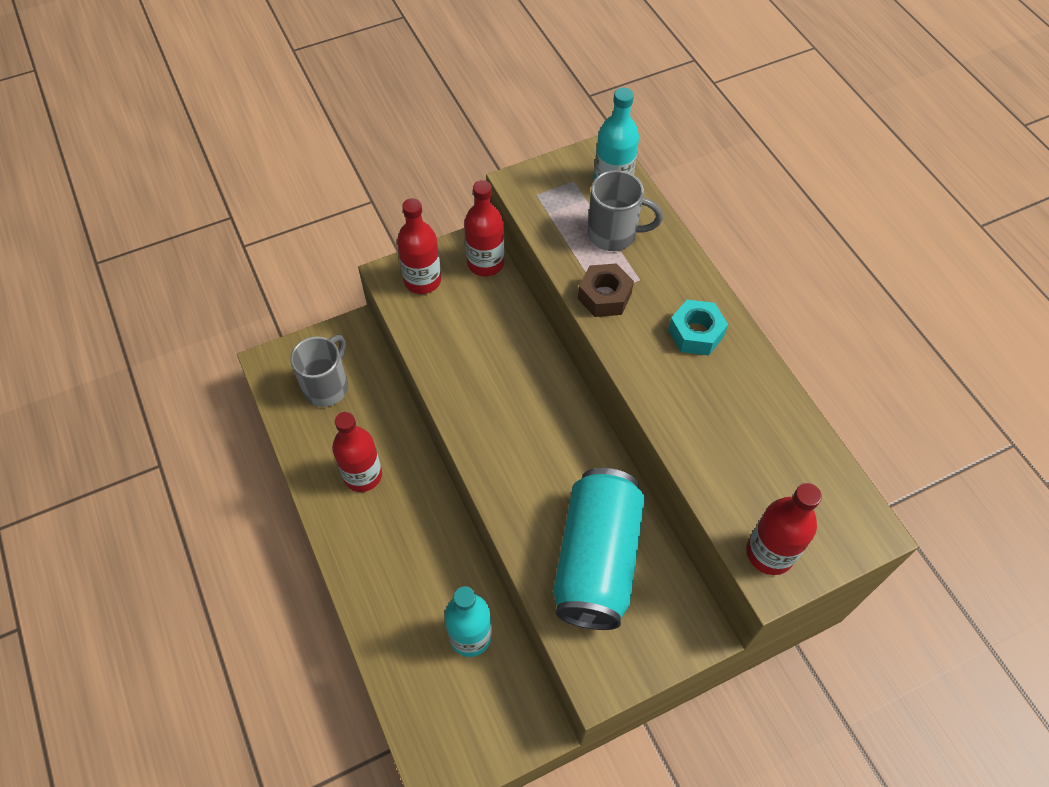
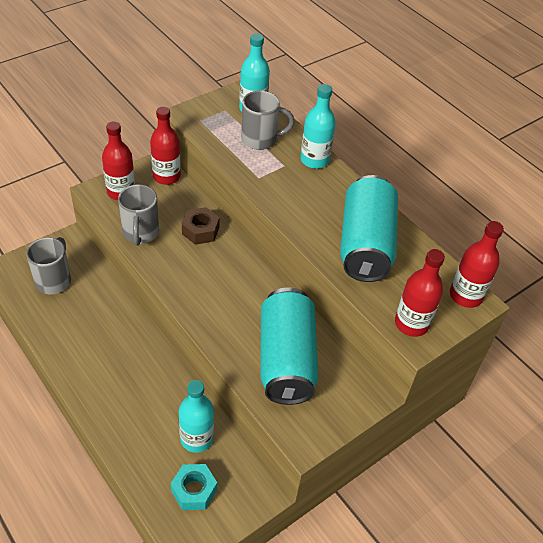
camera: 15 degrees left, 10 degrees down
(363, 475) = (92, 338): red bottle -> red bottle (465, 296)
(438, 346) = (140, 233): none -> grey mug
(604, 296) = (261, 178): brown nut -> brown nut (200, 231)
(683, 275) = (314, 160): none -> turquoise bottle
(695, 333) = (330, 194): turquoise nut -> turquoise nut (194, 490)
(729, 419) = (365, 244): none -> turquoise can

